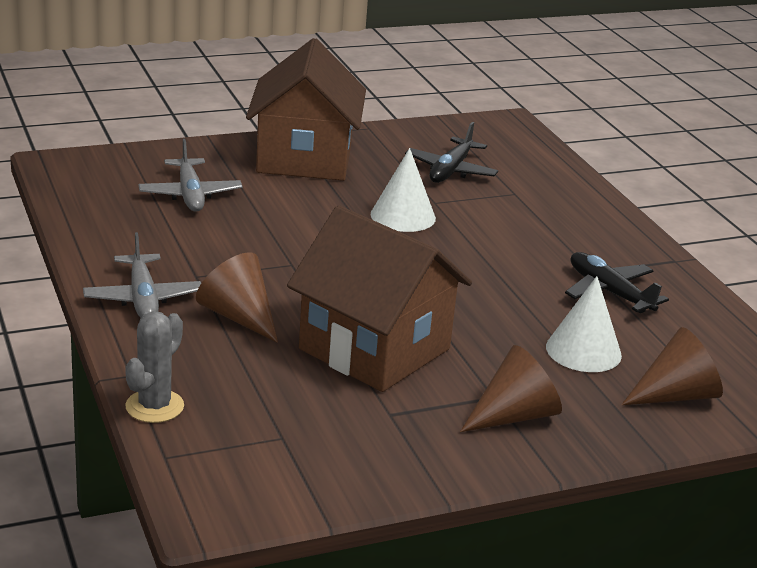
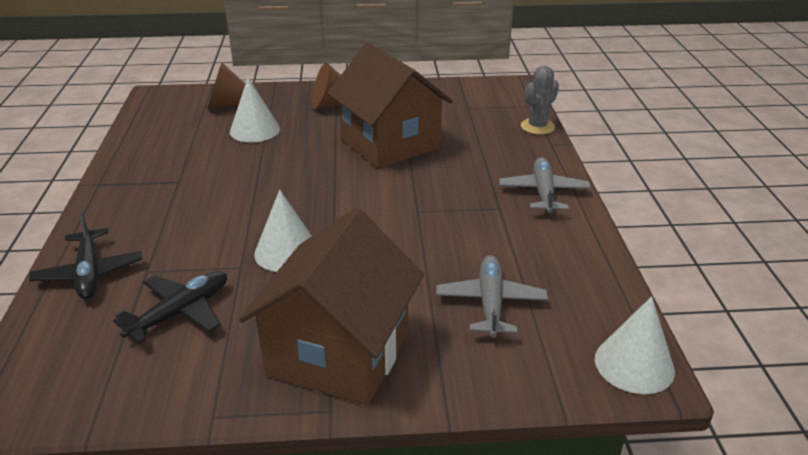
camera: 160 degrees left, 5 degrees up
(66, 168) = (634, 364): none -> white cone
(239, 316) = (474, 172): brown cone -> none
(609, 292) = (187, 164): black plane -> black plane (89, 273)

